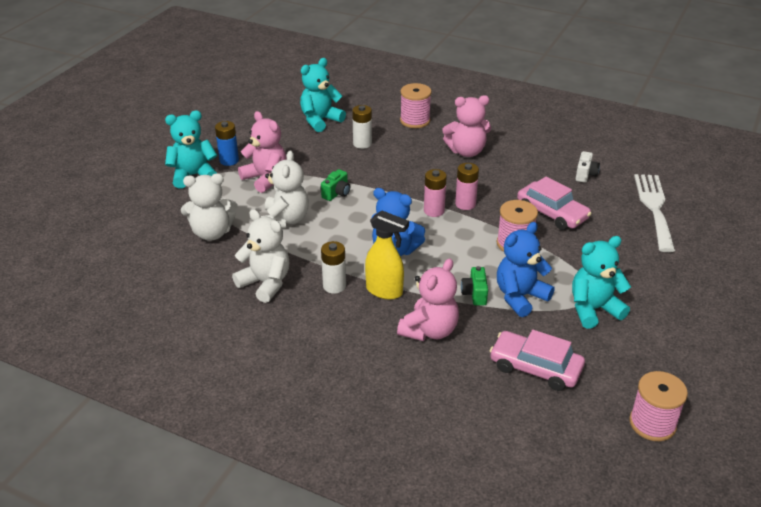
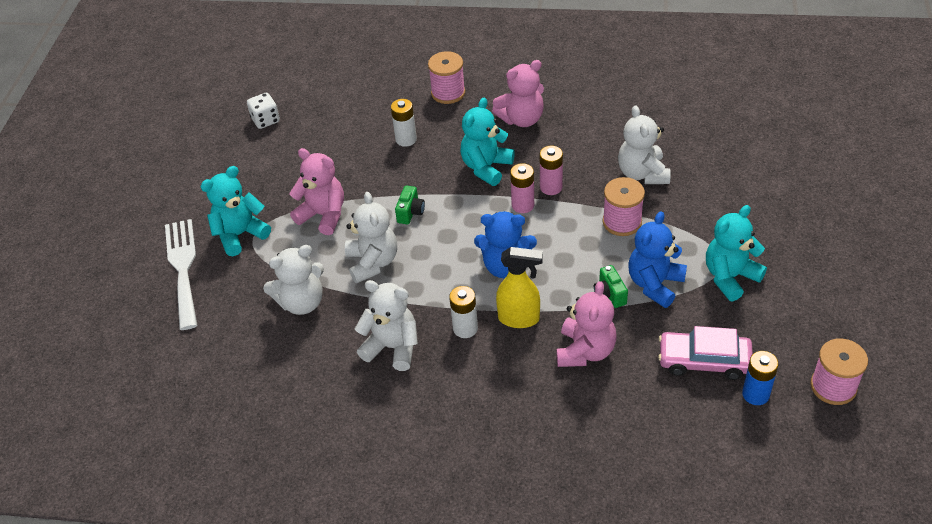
camera: 15 degrees left, 10 degrees up
(229, 160) = (270, 203): blue battery -> blue battery (755, 394)
(259, 107) = (265, 120): none -> white dice
(320, 120) = (344, 120): turquoise teddy bear -> turquoise teddy bear (486, 167)
(552, 213) = (642, 173): pink car -> white teddy bear
(585, 175) = (655, 115): white camera -> none
(654, 208) = (738, 138): white fork -> white fork (183, 268)

